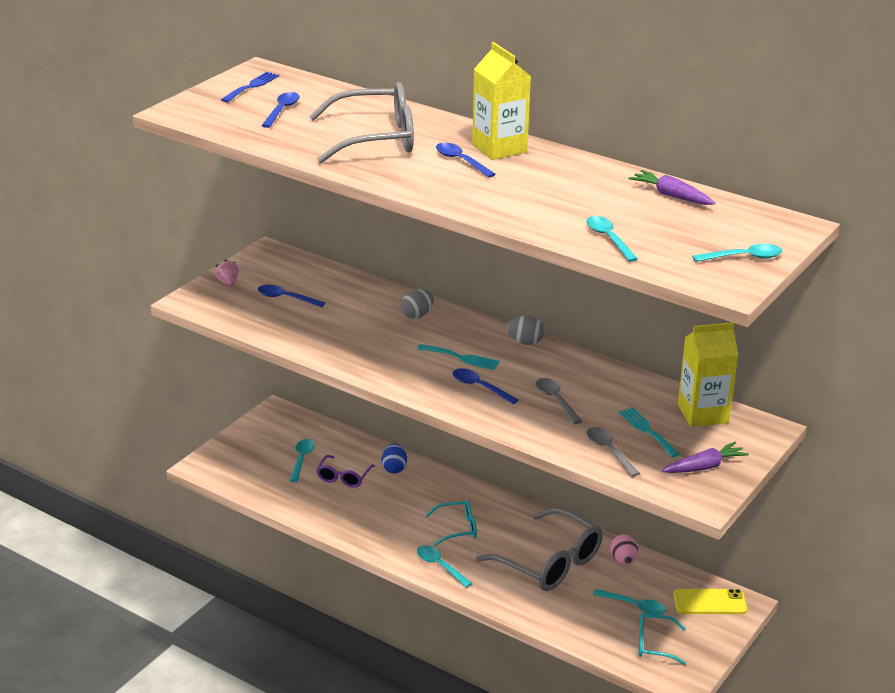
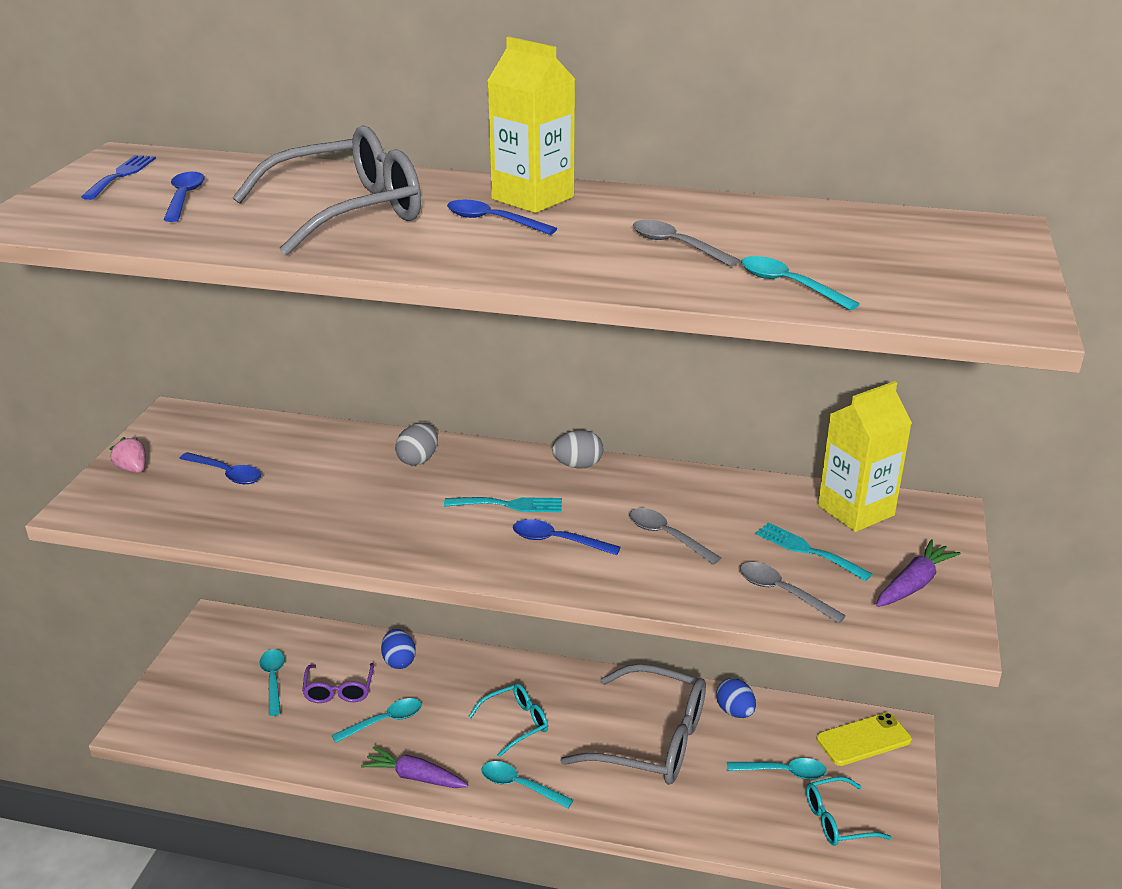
camera: 20 degrees left, 0 degrees up
(286, 298) = (226, 474): blue spoon -> blue spoon turned 150 degrees counterclockwise
(563, 199) = (676, 245): none -> grey spoon
(623, 560) = (735, 711): pink egg -> blue egg
(671, 196) = (811, 218): purple carrot -> purple carrot (415, 777)
(743, 257) = (987, 277): turquoise spoon -> turquoise spoon (384, 721)

